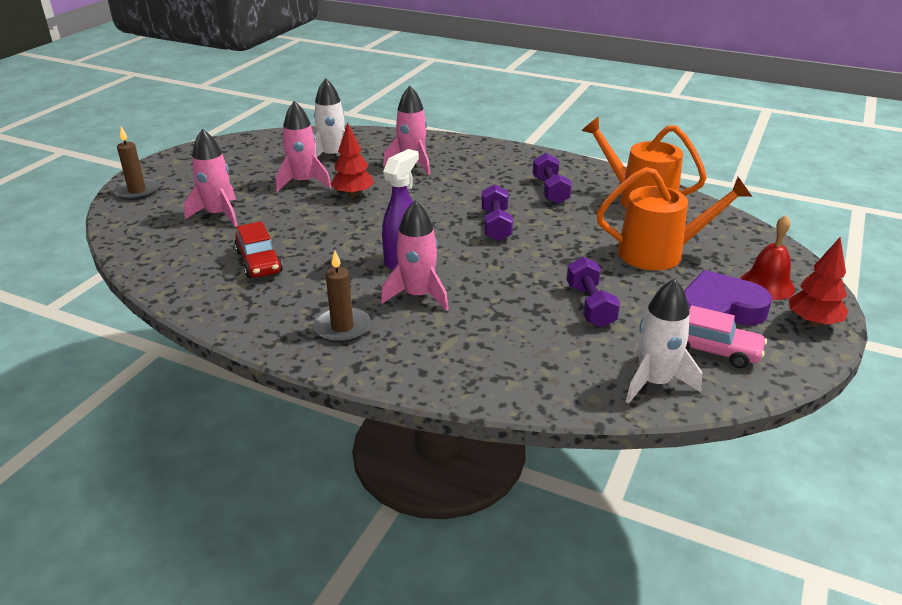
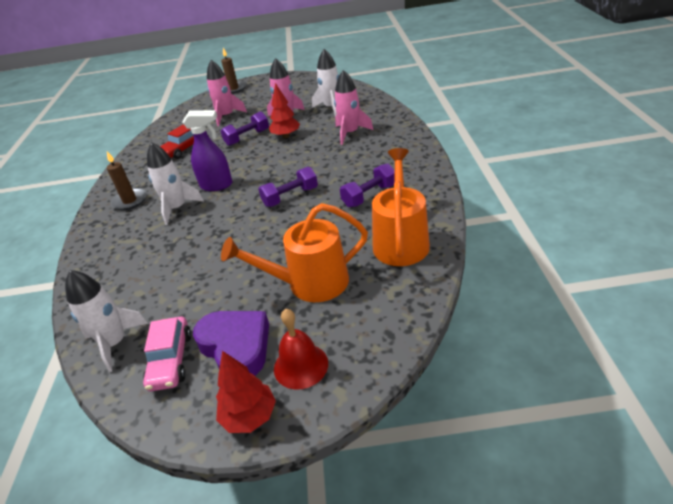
camera: 65 degrees right, 5 degrees up
(418, 295) = (177, 208): pink rocket -> white rocket
(590, 306) = (203, 278): purple dumbbell -> purple dumbbell (247, 137)
(659, 253) = (310, 283): orange watering can -> orange watering can turned 105 degrees clockwise

